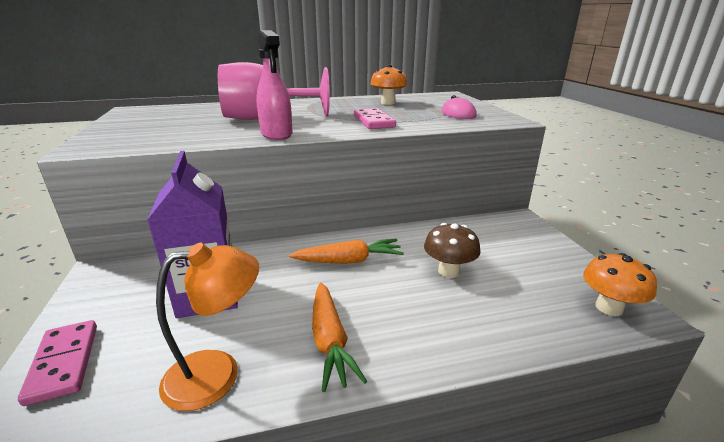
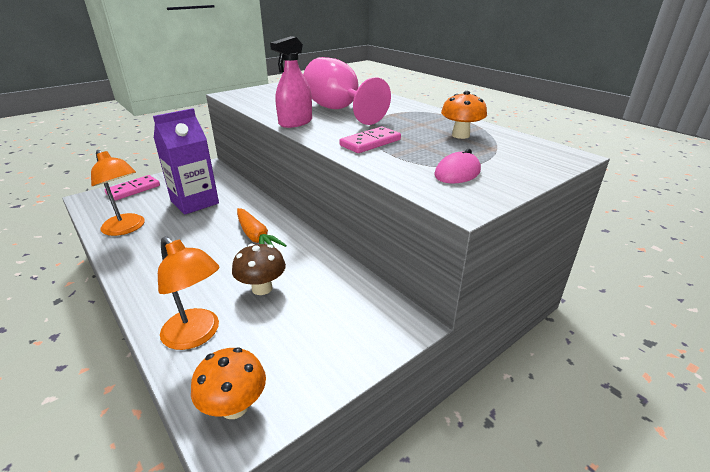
camera: 65 degrees right, 5 degrees up
(330, 341) = (157, 254): orange carrot -> none
(513, 320) = (197, 335): none -> orange lamp

